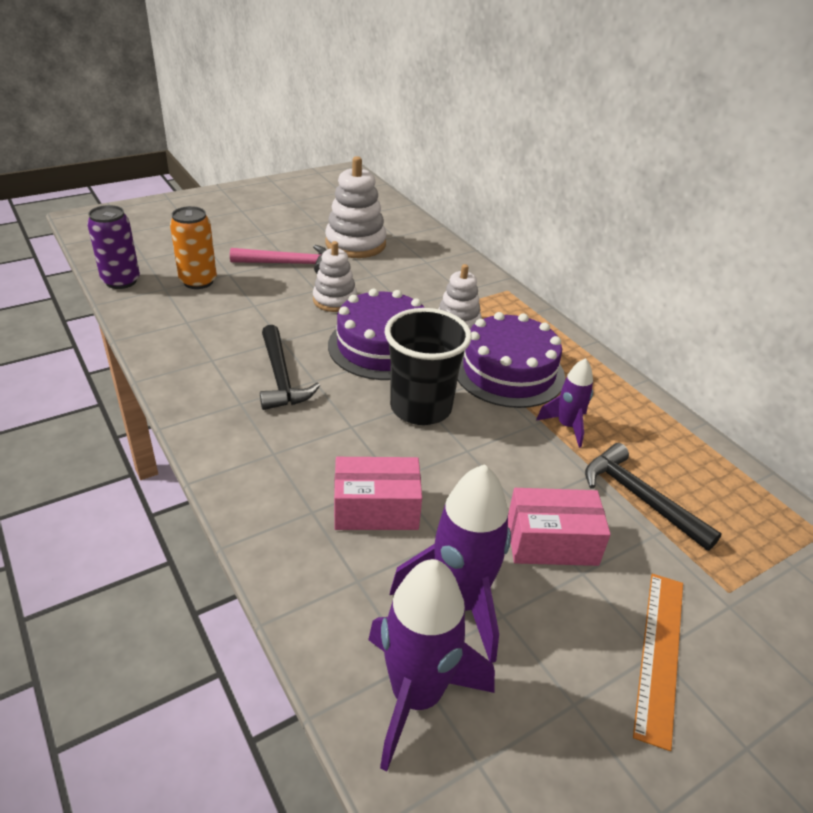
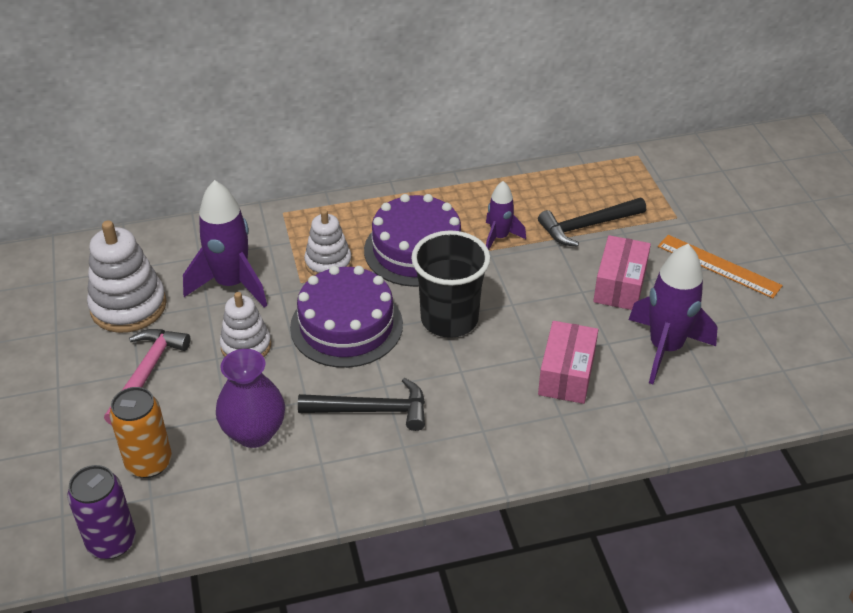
camera: 70 degrees left, 5 degrees up
(238, 321) = (254, 433): none -> purple vase
(416, 696) = (735, 388): purple rocket -> purple rocket (231, 284)

